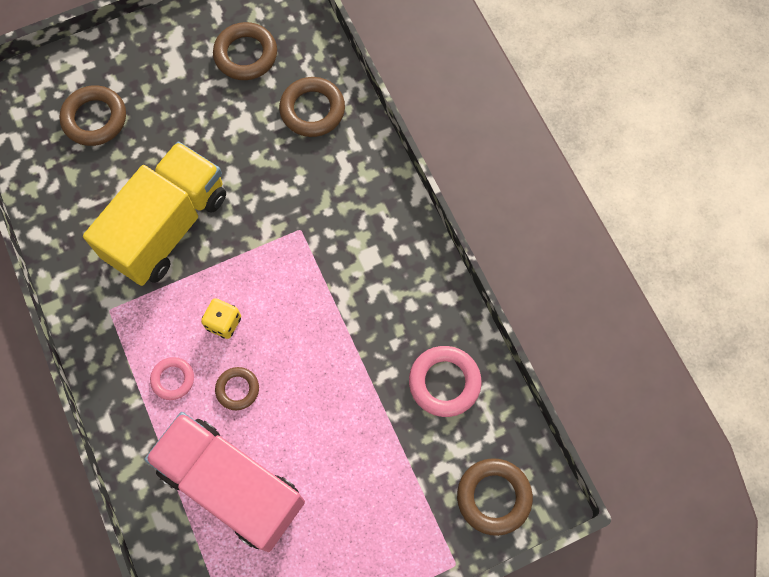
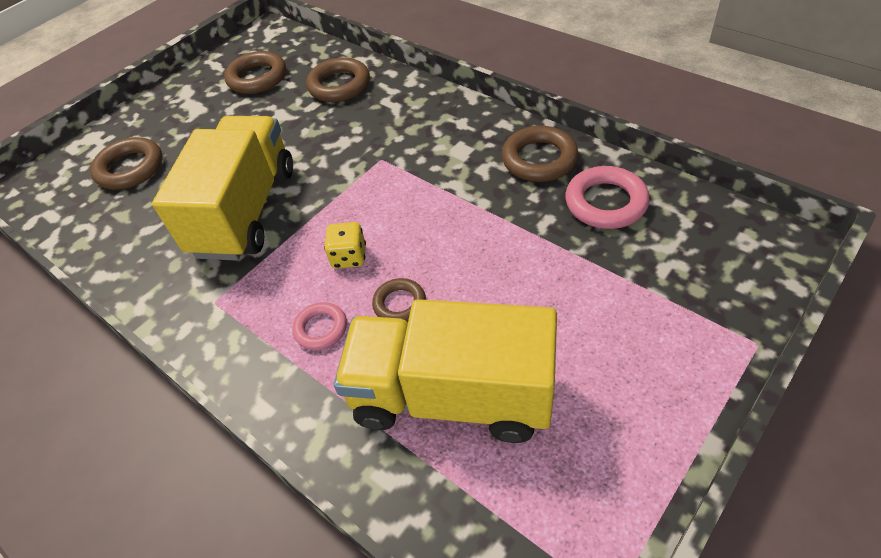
camera: 20 degrees left, 20 degrees down
(231, 485) = (452, 396): pink truck -> yellow truck
(493, 497) = (737, 266): brown ring -> brown ring (539, 159)

